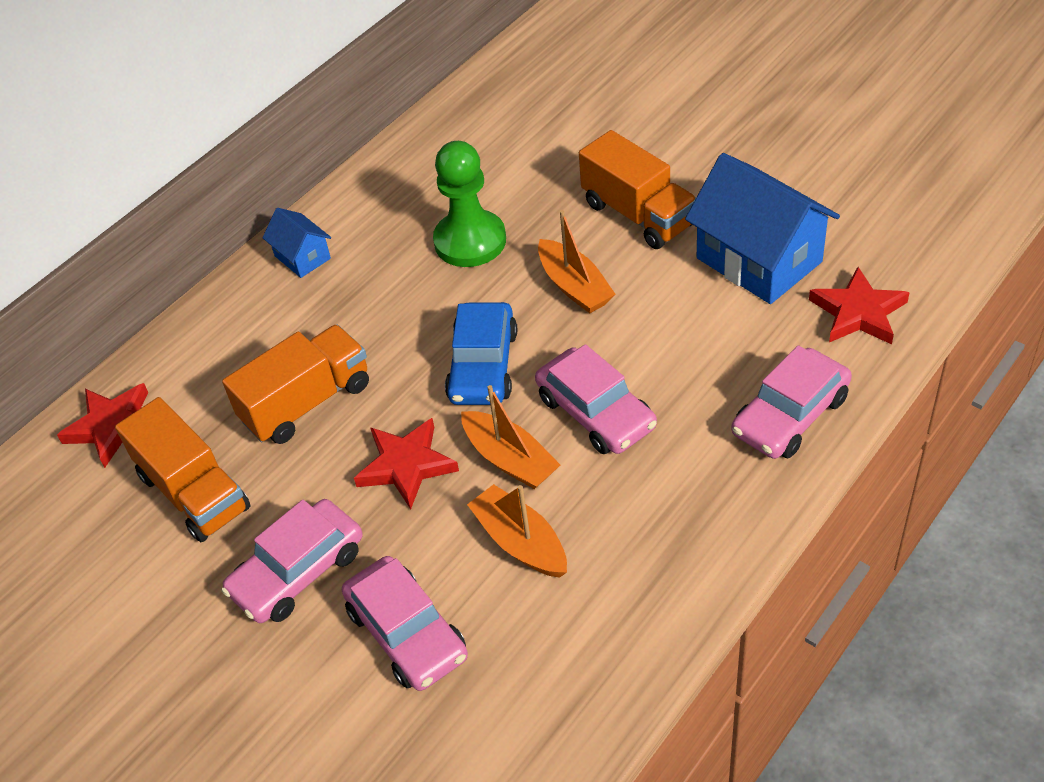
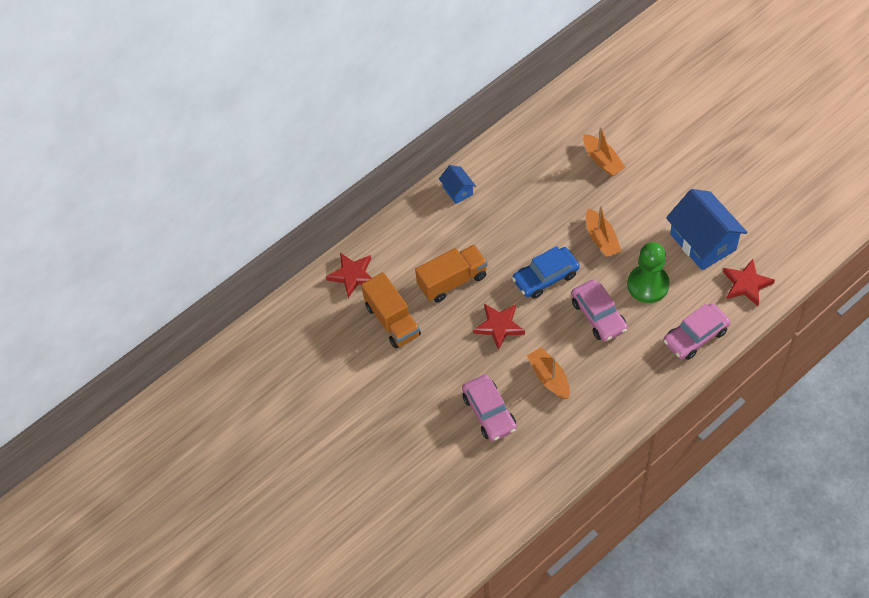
camera: 10 degrees right, 10 degrees up
(298, 571) = (440, 372): pink car -> none
(470, 241) = (550, 198): green pawn -> green pawn (648, 285)
(483, 366) = (545, 277): blue car -> blue car turned 45 degrees clockwise
(510, 459) = (551, 333): orange boat -> orange boat (602, 160)
(638, 214) = (644, 199): orange truck -> none

